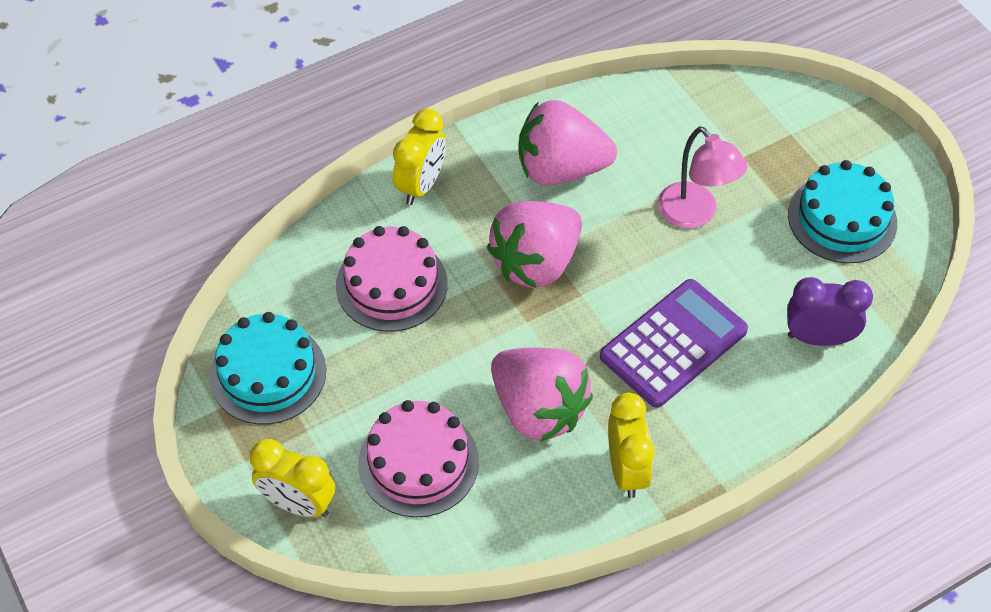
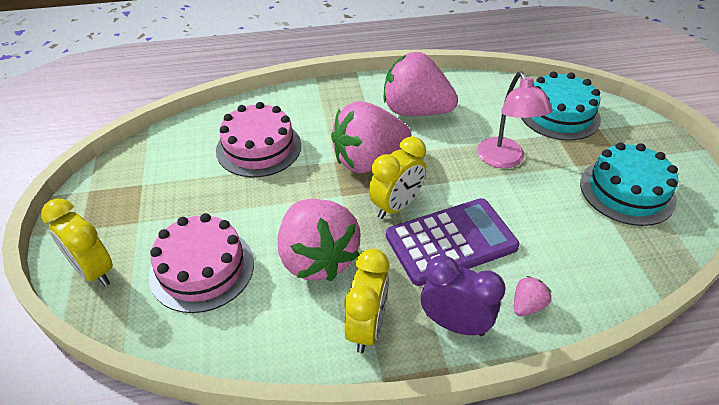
camera: 20 degrees right, 10 degrees down
(268, 373) = (138, 178): turquoise cake -> turquoise cake (559, 114)
(421, 185) = (314, 98): yellow clock -> yellow clock (396, 206)
(776, 394) = (527, 305): none -> pink strawberry
(818, 338) = (581, 272): purple clock -> purple clock (454, 324)

